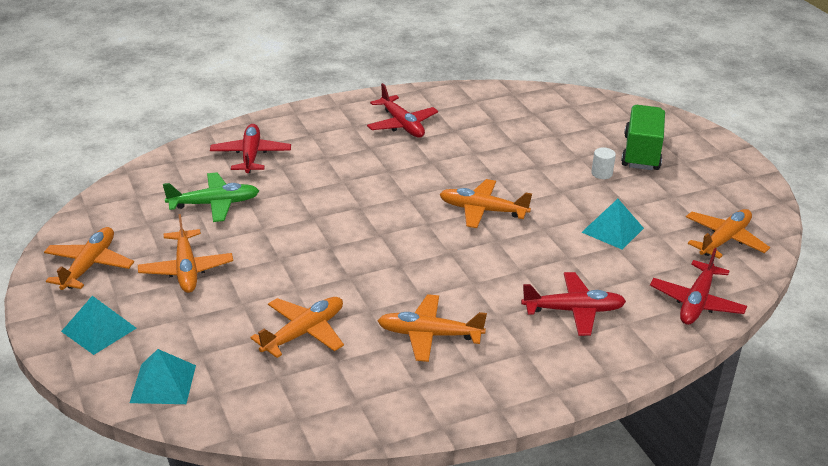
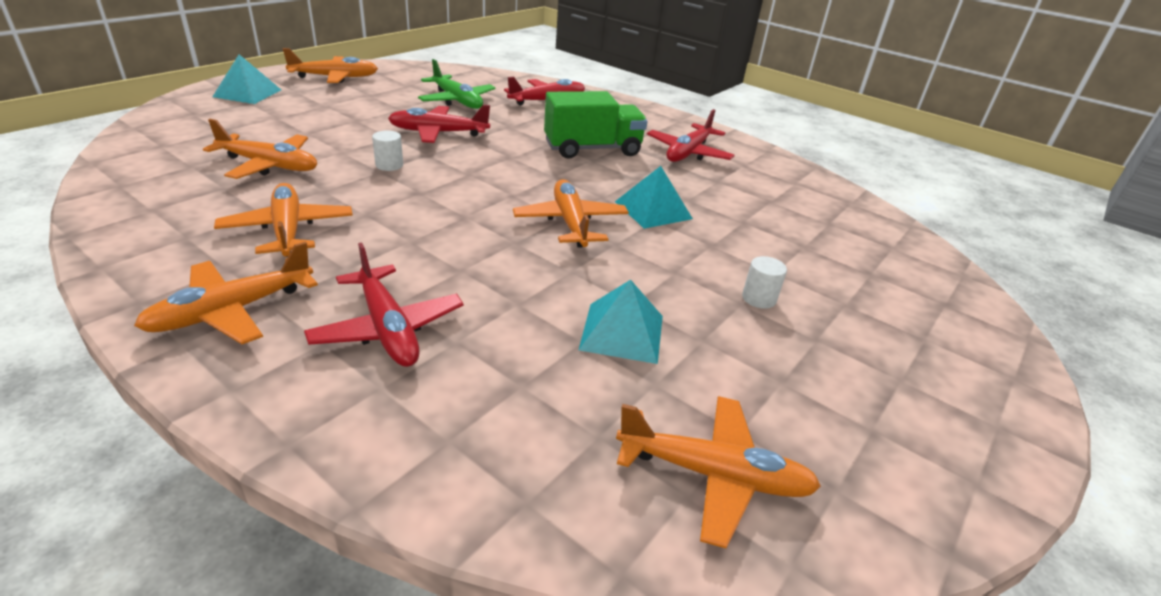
camera: 60 degrees right, 0 degrees up
(163, 383) = (174, 124): turquoise pyramid -> turquoise pyramid (653, 210)
(186, 269) = (349, 106): orange plane -> orange plane (231, 311)
(341, 270) = (389, 165): none -> white cylinder
(641, 153) = (863, 328): green truck -> green truck (592, 149)
(696, 302) = (482, 466): red plane -> red plane (438, 133)

